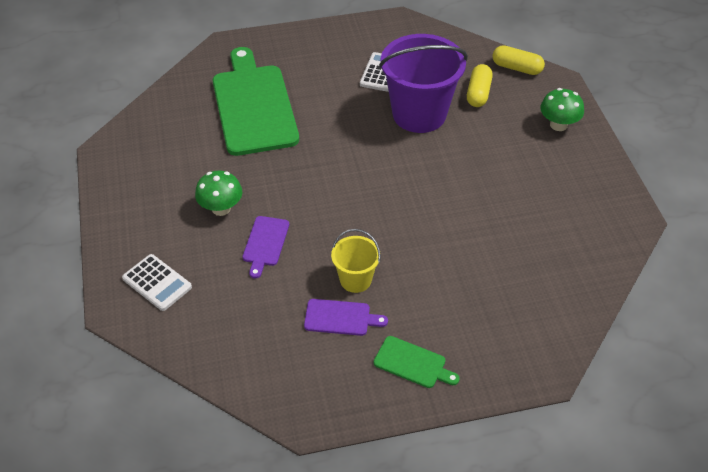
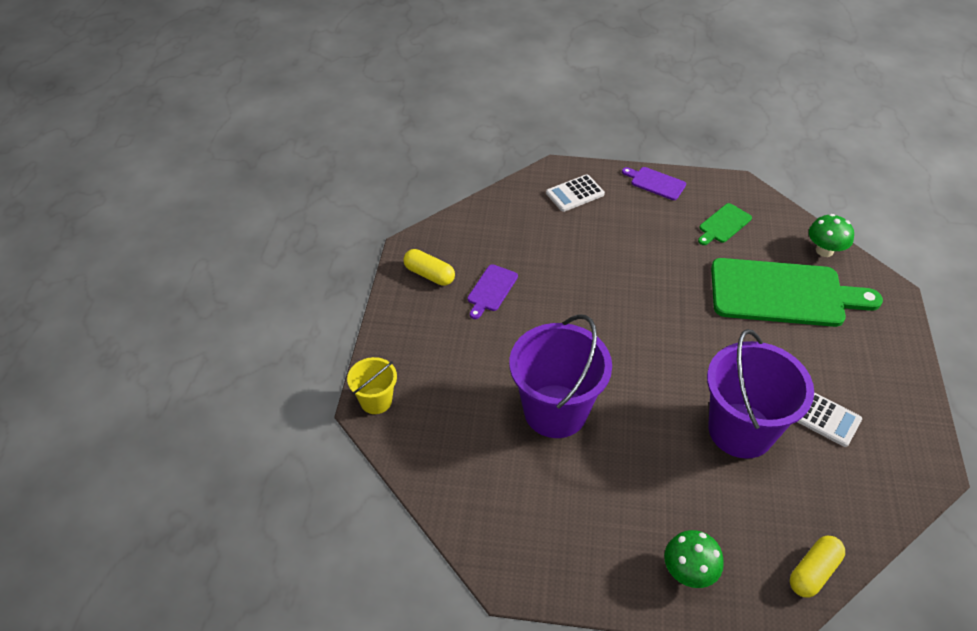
camera: 110 degrees right, 0 degrees up
(221, 208) = (644, 243): green mushroom -> green mushroom (824, 250)
(265, 243) = (592, 262): purple cutting board -> purple cutting board (656, 183)
(355, 280) = (527, 310): yellow bucket -> yellow bucket (376, 401)
(412, 363) = (424, 322): green cutting board -> green cutting board (723, 224)
(465, 228) = (555, 411): none -> purple bucket
(478, 93) = (767, 505): yellow capsule -> yellow capsule (429, 274)

